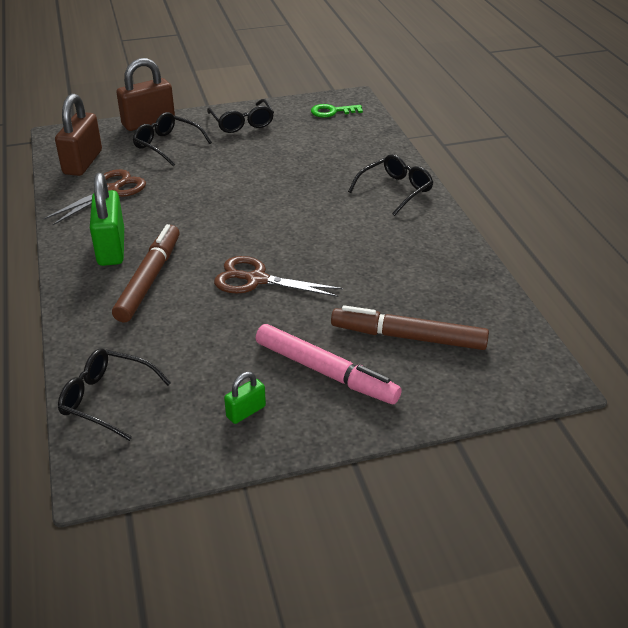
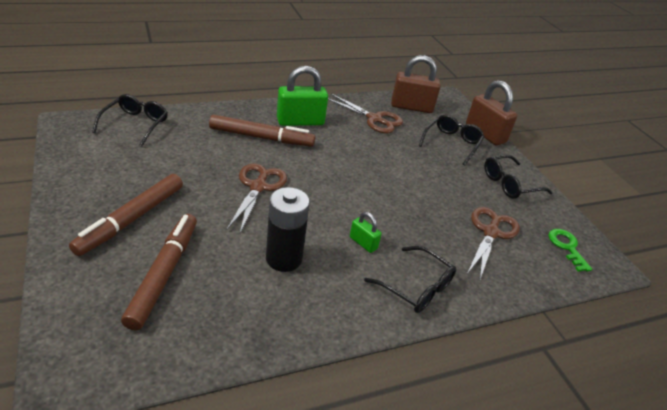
camera: 80 degrees right, 0 degrees up
(246, 411) = (101, 179): green padlock -> green padlock (363, 243)
(318, 144) = (491, 233): none -> brown scissors
(325, 372) = (131, 219): pink marker -> brown marker
(372, 261) = (284, 259): none -> black battery

